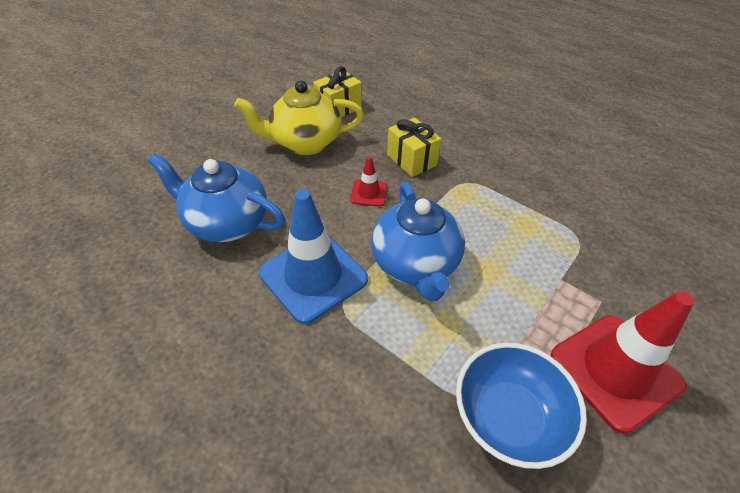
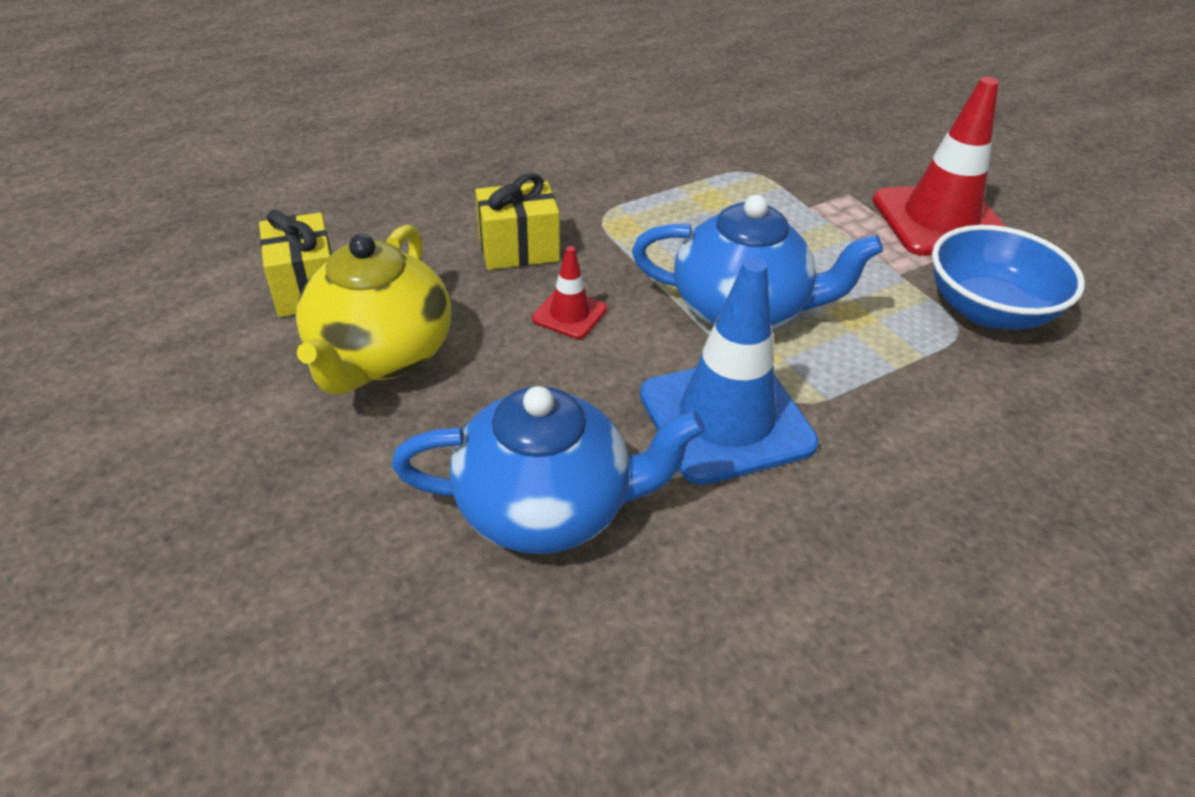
camera: 70 degrees left, 5 degrees down
(227, 223) = (546, 508): blue teapot -> blue teapot turned 135 degrees counterclockwise

